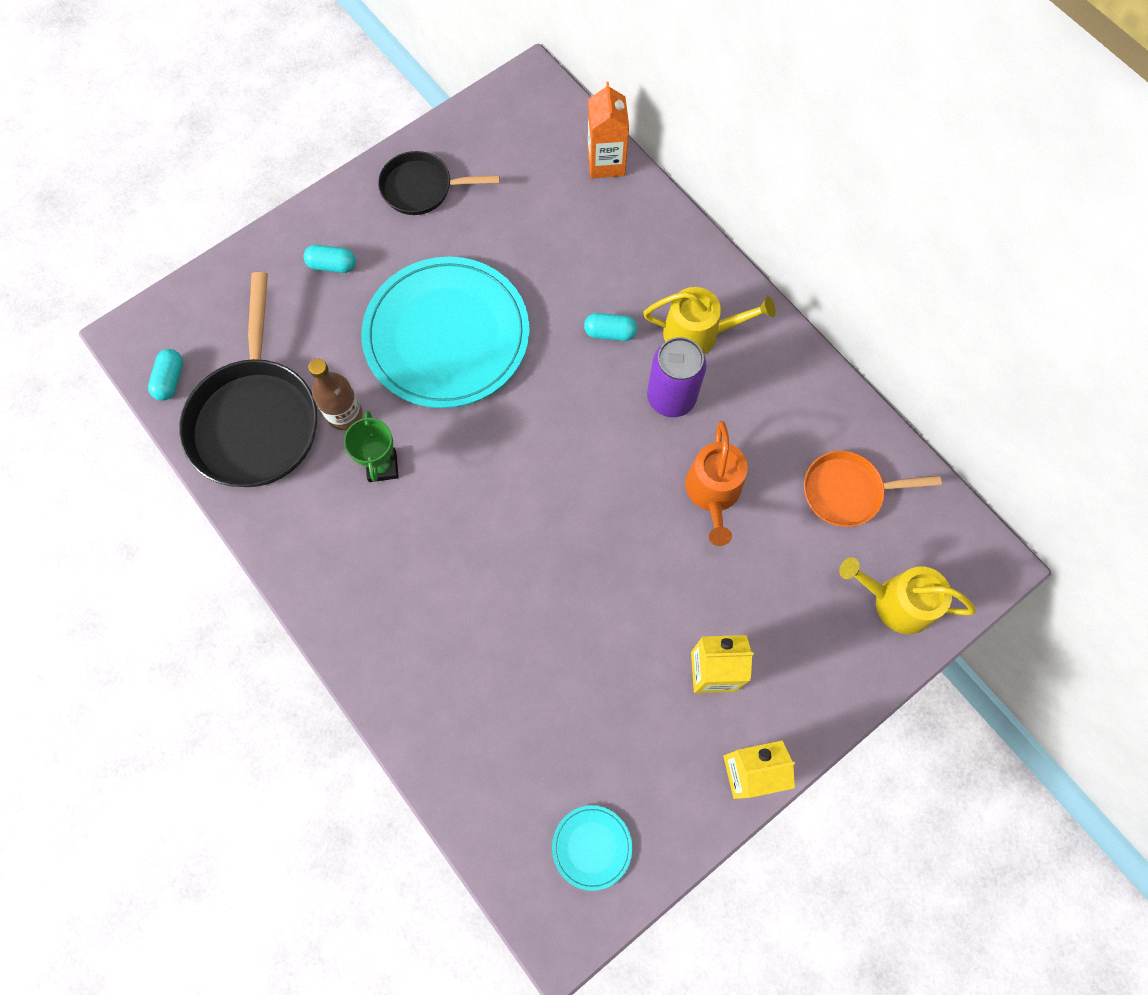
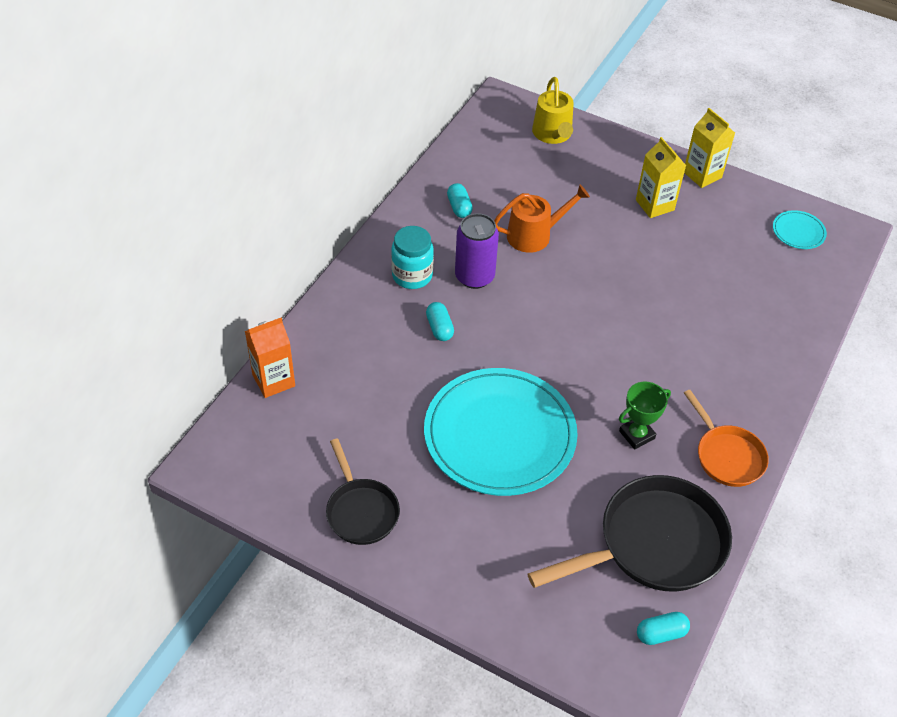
camera: 115 degrees left, 20 degrees down
(332, 265) = (477, 551): turquoise capsule -> turquoise capsule (459, 207)
(344, 414) = (610, 479): brown bottle -> none
(698, 333) = (412, 276): yellow watering can -> turquoise jar
(847, 491) = (492, 170): orange pan -> orange pan (727, 456)

